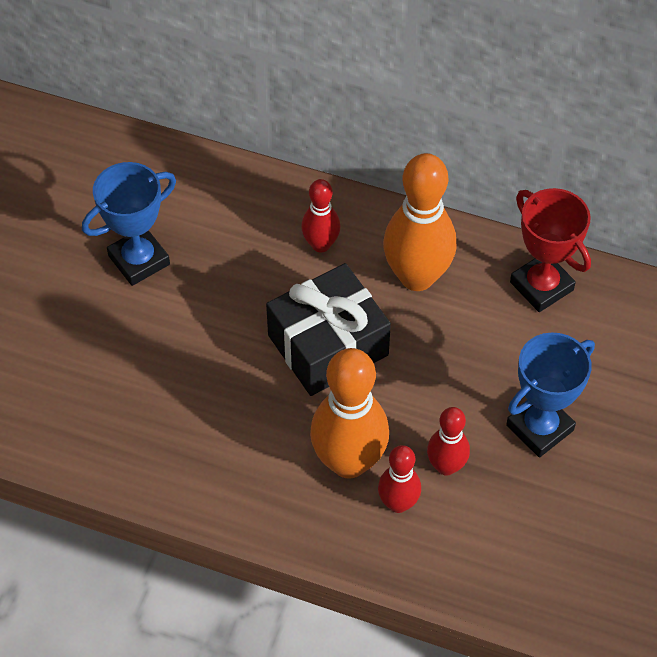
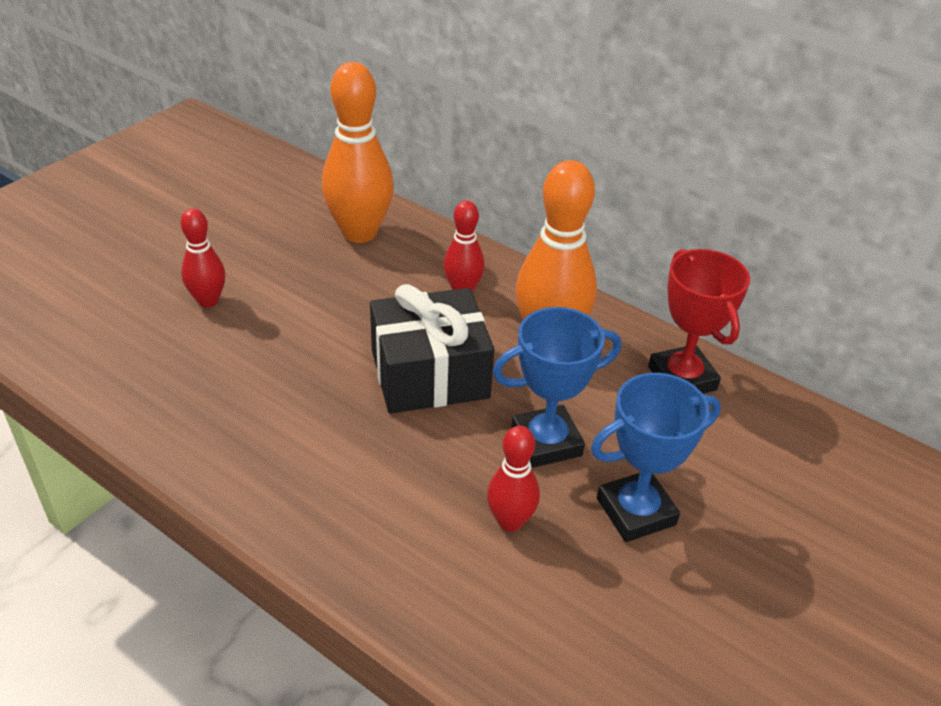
camera: 15 degrees right, 15 degrees down
(139, 260) = (280, 262): blue trophy -> blue trophy (546, 442)
(349, 461) = (400, 486): orange bowling pin -> orange bowling pin (359, 233)
(398, 503) = (437, 544): red bowling pin -> red bowling pin (208, 300)

